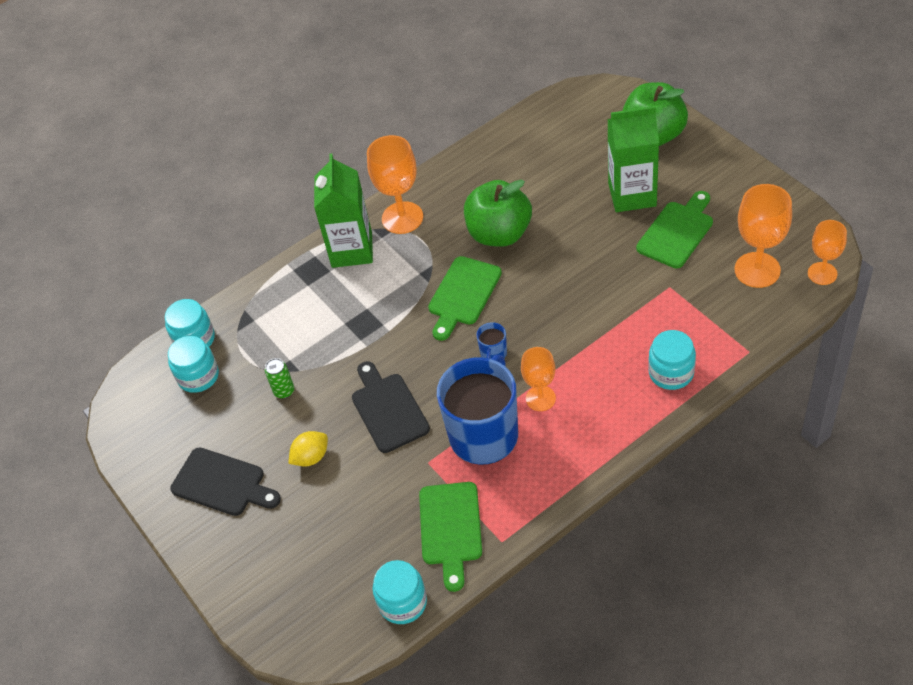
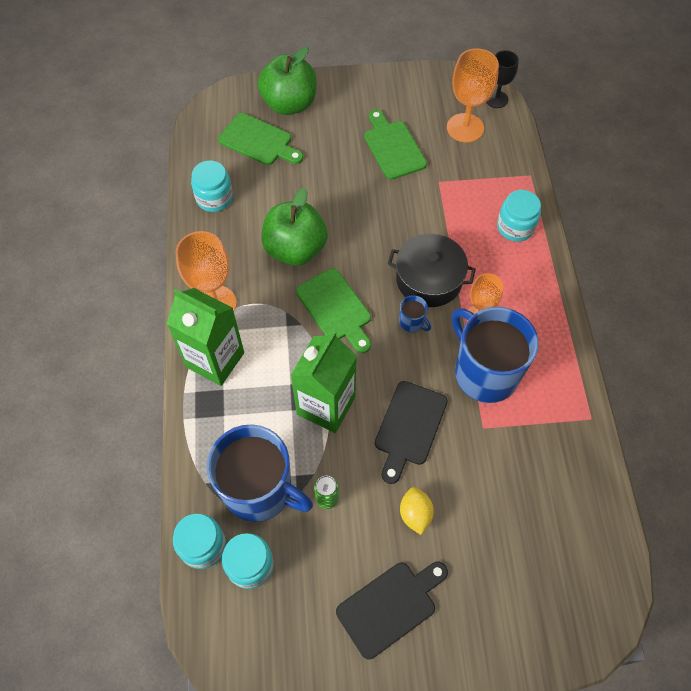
camera: 65 degrees left, 10 degrees up
(261, 345) = (259, 490): none -> blue mug
(388, 409) = (409, 427): black cutting board -> black cutting board turned 75 degrees counterclockwise
(402, 602) = (605, 521): turquoise jar -> turquoise jar (214, 198)
(450, 528) = (557, 447): green cutting board -> green cutting board (258, 141)
(550, 340) = (429, 279): none -> black pot
(632, 194) = (334, 150): green carton -> green carton (326, 405)
(822, 273) = (496, 99): orange goblet -> black goblet

